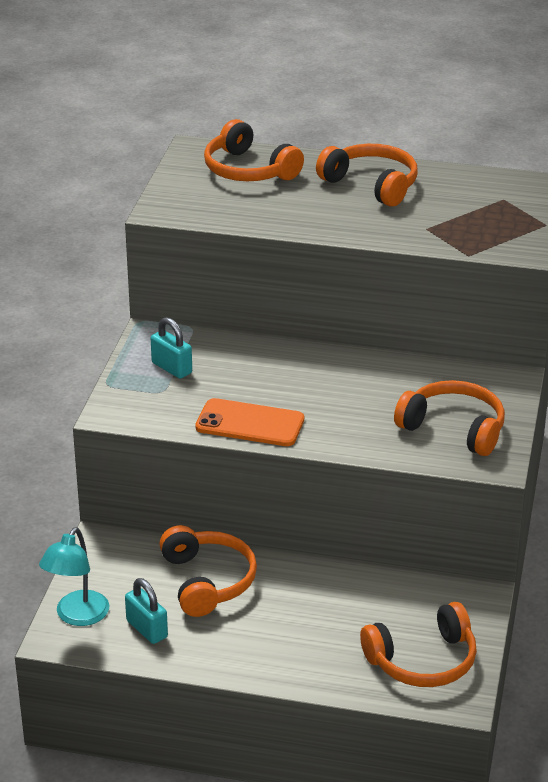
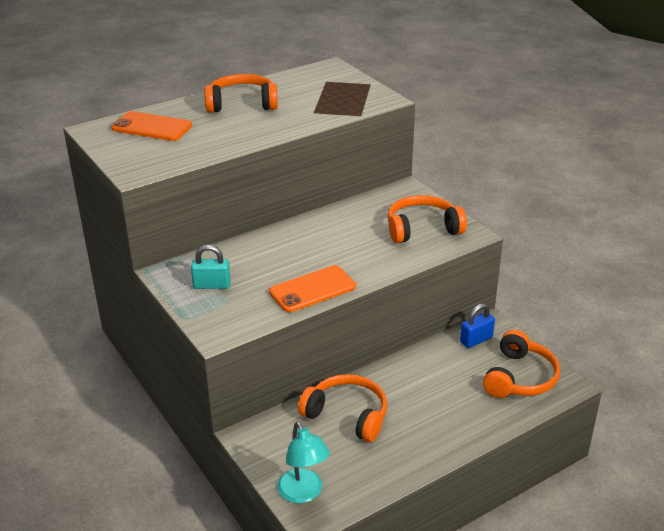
camera: 45 degrees left, 0 degrees up
(147, 629) = (356, 469): turquoise padlock -> none
(248, 170) = (152, 127): orange headphones -> orange phone
(438, 598) = (476, 340): none -> blue padlock

